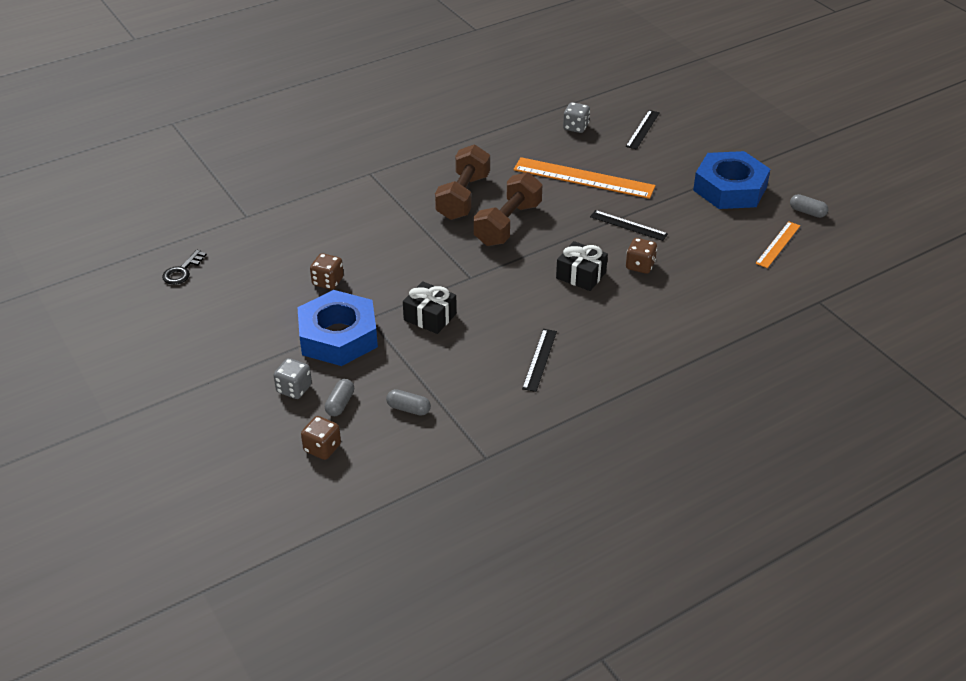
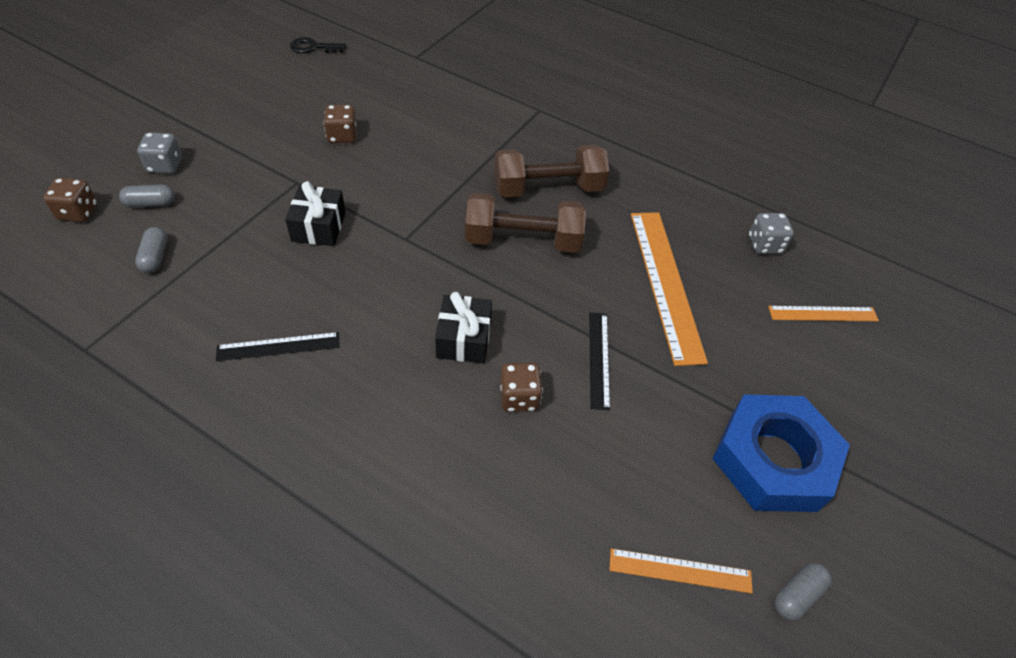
camera: 60 degrees right, 10 degrees up
(338, 336) = (258, 170): blue nut -> none
(643, 129) = (823, 314): black ruler -> orange ruler
(807, 212) = (797, 595): grey capsule -> grey capsule turned 45 degrees clockwise

